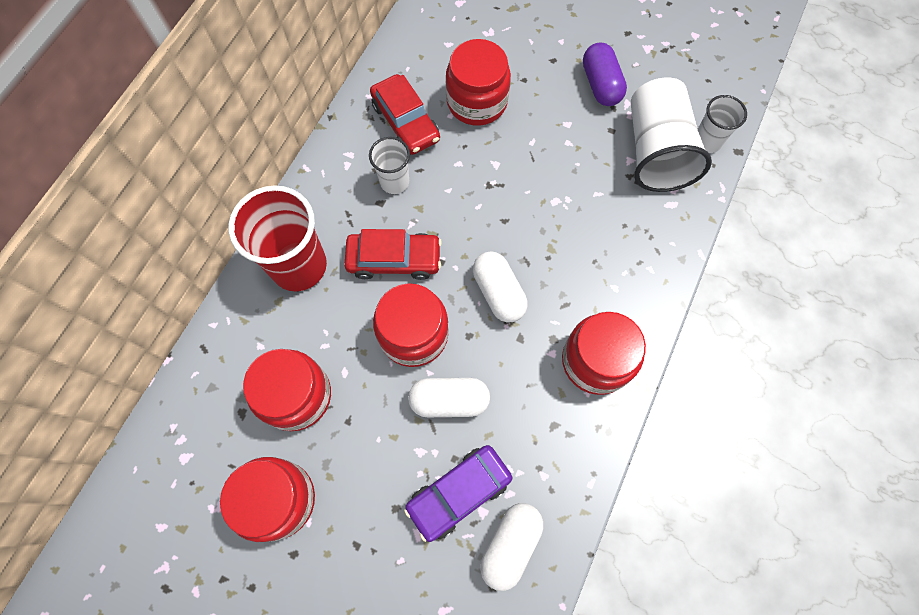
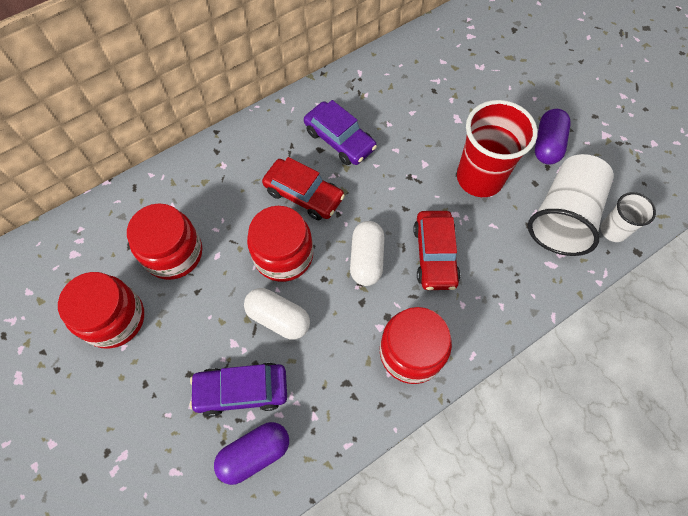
camera: 30 degrees right, 5 degrees down
(299, 266) = (234, 164): red cup -> red cup (479, 178)
(394, 182) = (339, 140): white cup -> purple car
(405, 122) = (375, 102): red car -> red car (434, 255)
(477, 102) = (438, 112): red jar -> none
(510, 545) = (255, 453): white capsule -> purple capsule

